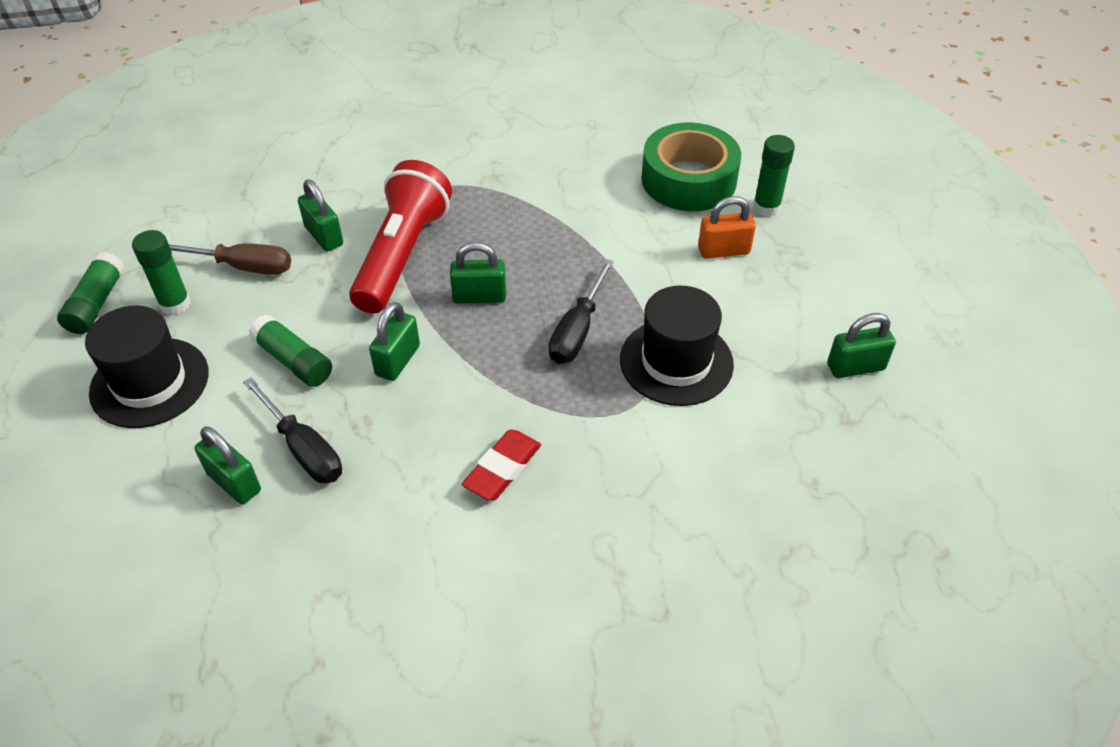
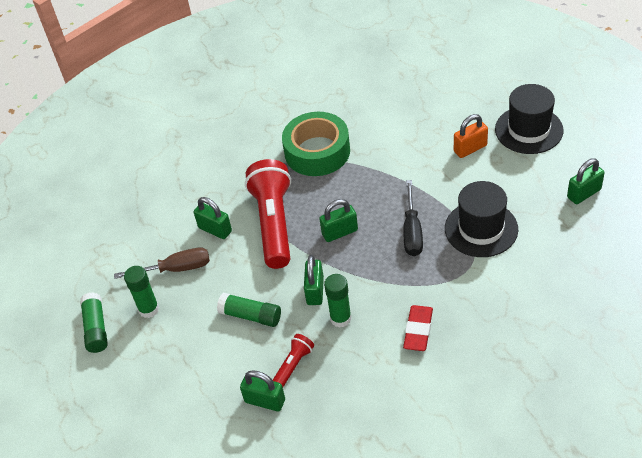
camera: 15 degrees left, 0 degrees up
(150, 382) = (169, 363): black hat -> black hat (529, 130)
(303, 449) = (293, 365): black screwdriver -> red flashlight
(688, 180) = (423, 109): green tape -> green tape (317, 152)
(766, 207) = (480, 111): green glue stick -> green glue stick (340, 318)

